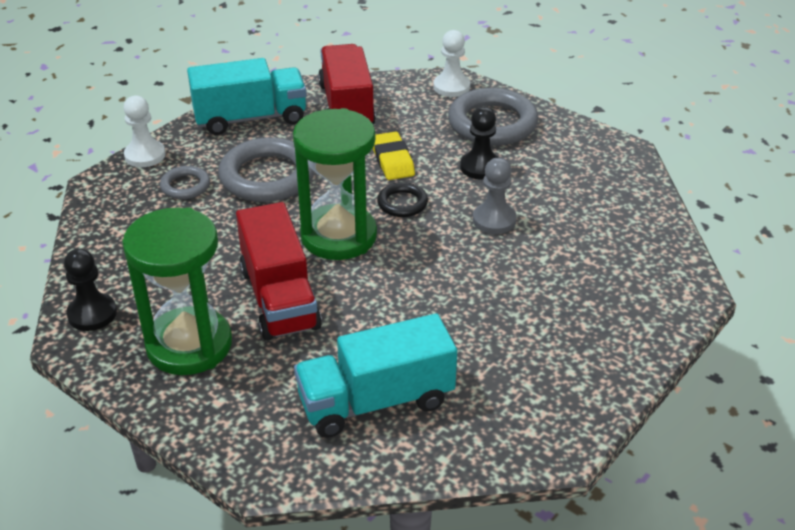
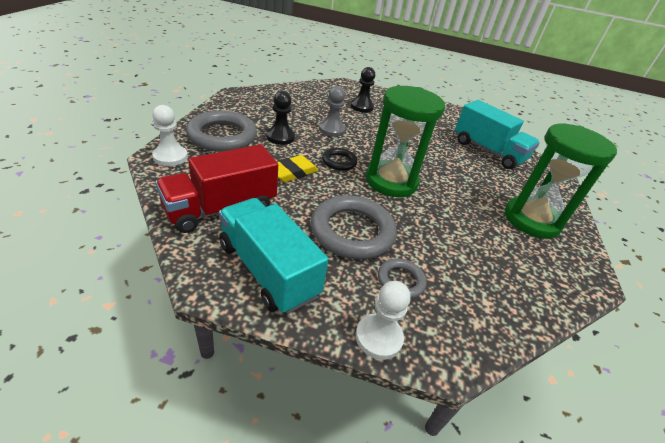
camera: 120 degrees left, 0 degrees up
(92, 314) = (566, 278): black pawn -> black pawn (361, 107)
(279, 298) = (462, 194): red truck -> none

